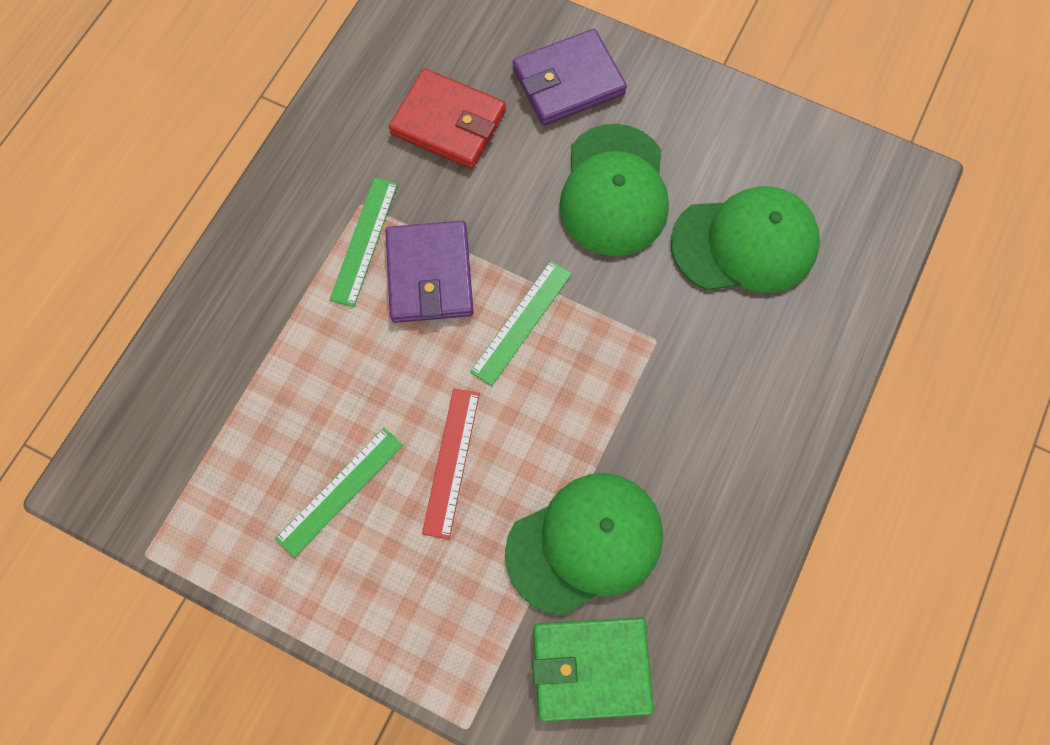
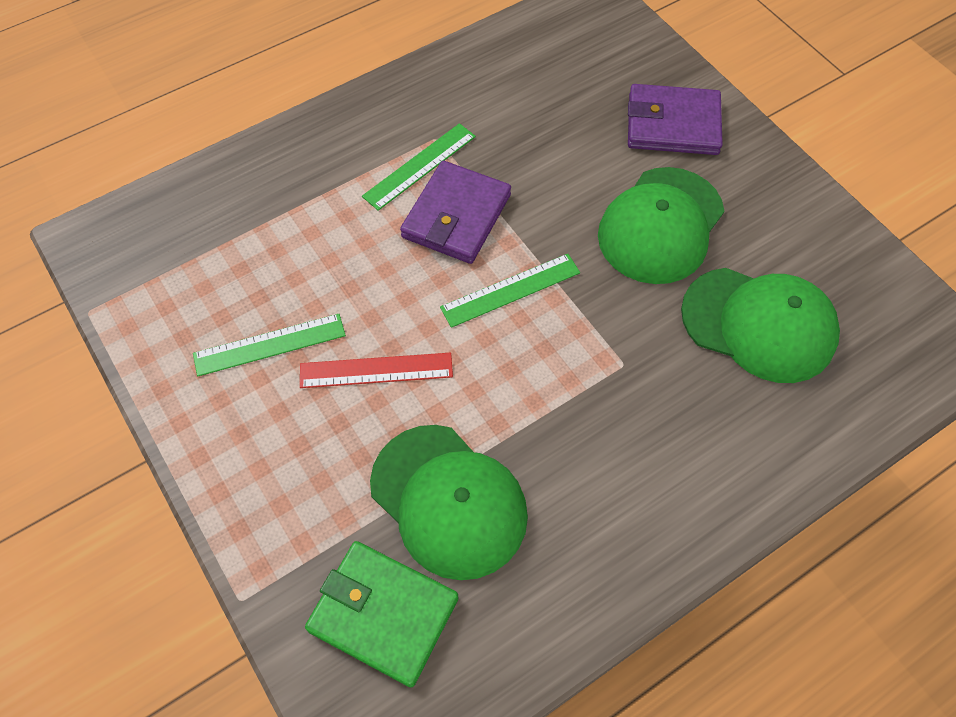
camera: 30 degrees right, 10 degrees down
(448, 122) = (548, 111): red wallet -> none
(451, 462) = (376, 370): red ruler -> red ruler turned 45 degrees clockwise
(585, 543) = (449, 501): green cap -> green cap turned 45 degrees clockwise

